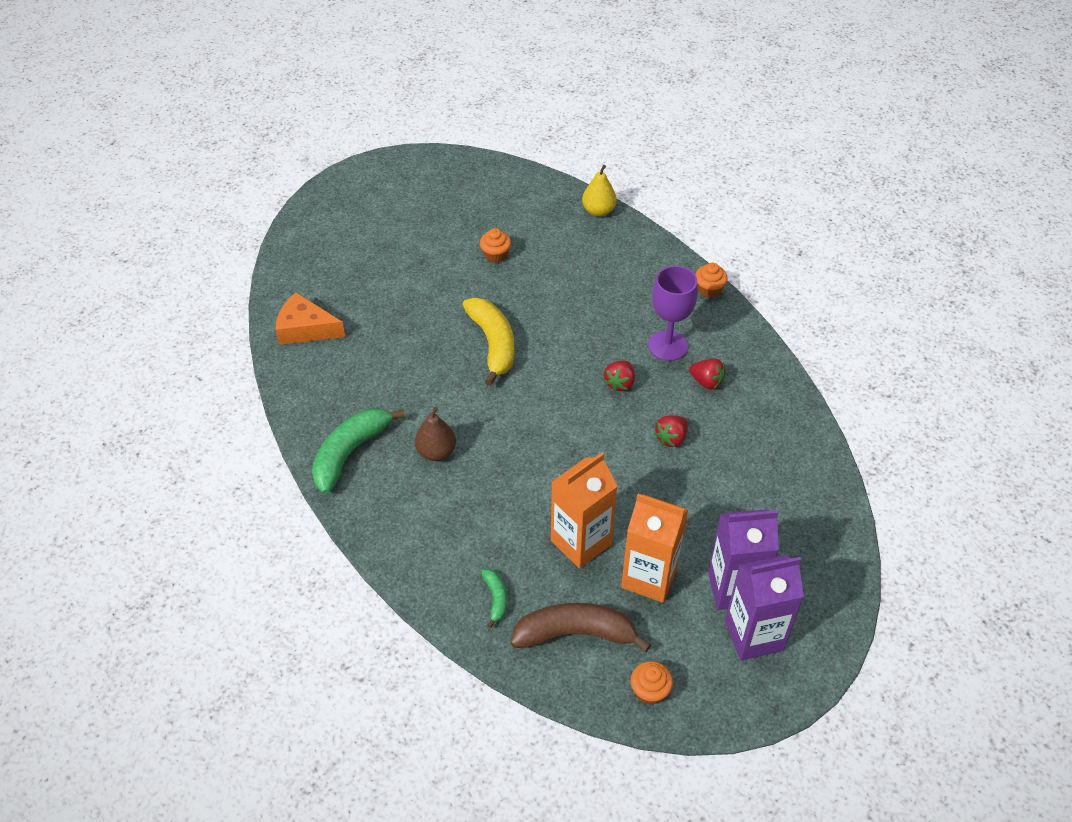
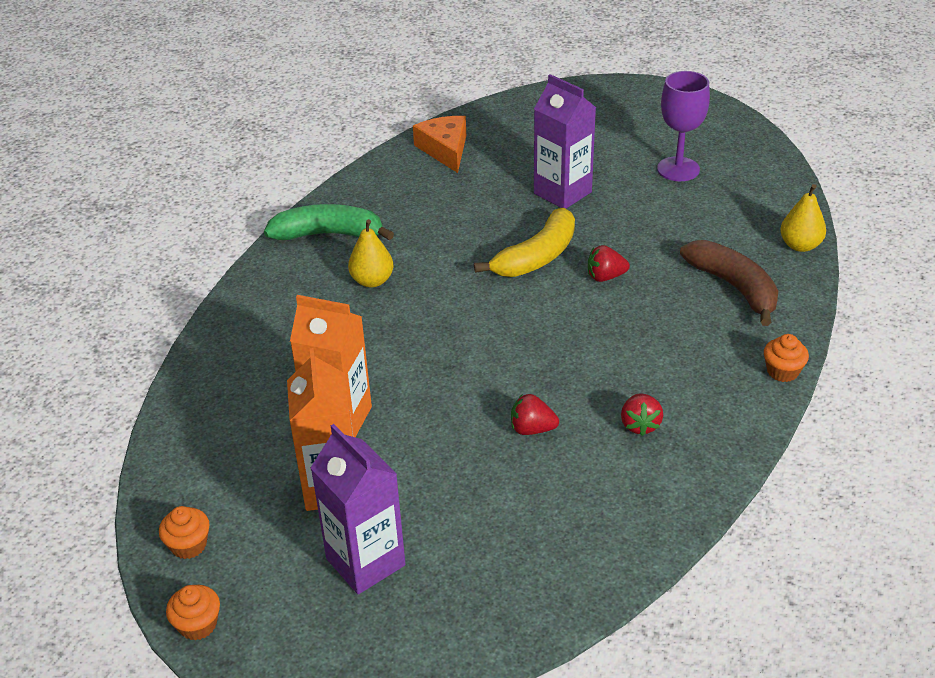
camera: 60 degrees right, 10 degrees down
(436, 452) = (372, 281): brown pear -> yellow pear
(495, 255) = (654, 209): orange cupcake -> orange cupcake (198, 625)
(496, 599) = (230, 390): green banana -> none
(575, 634) = (225, 461): brown banana -> brown banana (734, 287)
(619, 383) = (571, 360): red strawberry -> red strawberry (605, 277)
(668, 346) = (661, 374): purple goblet -> purple goblet (678, 169)
(754, 635) = (313, 604): purple carton -> purple carton (562, 193)

